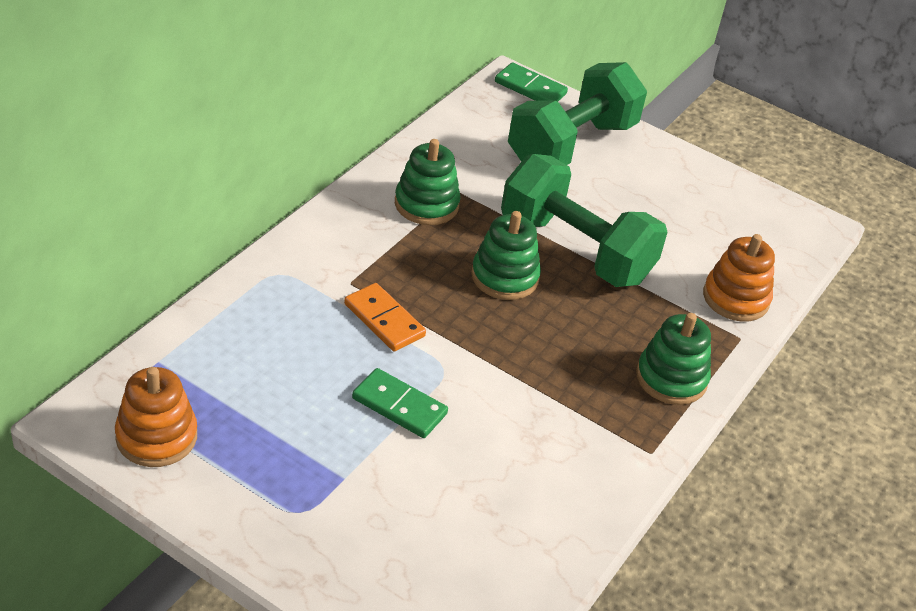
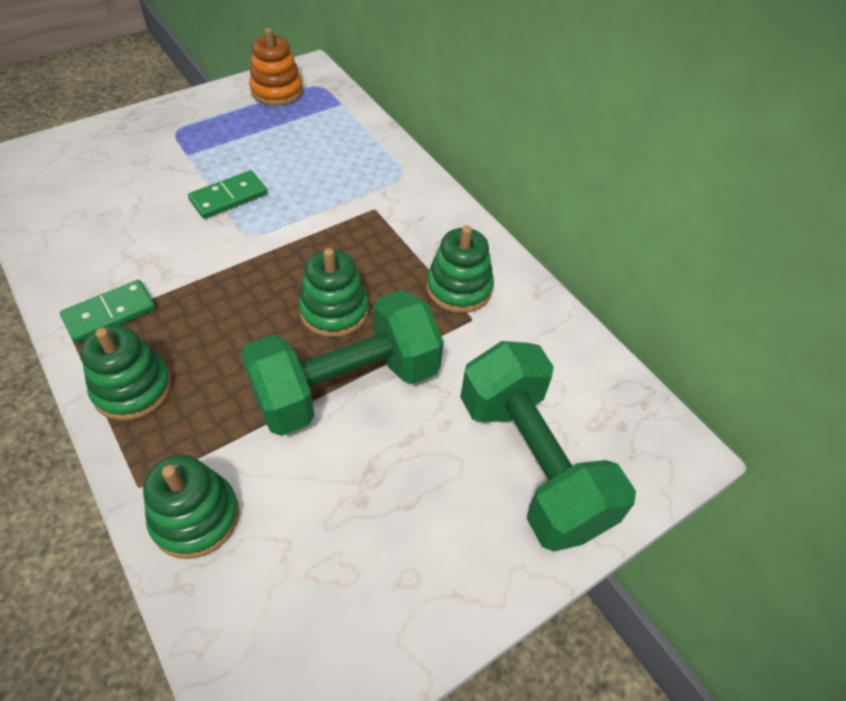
camera: 115 degrees right, 10 degrees up
(384, 320) = (321, 215): orange domino -> none
(530, 88) = (661, 466): green domino -> green domino (110, 314)
(735, 298) = (195, 517): orange stacking toy -> green stacking toy

